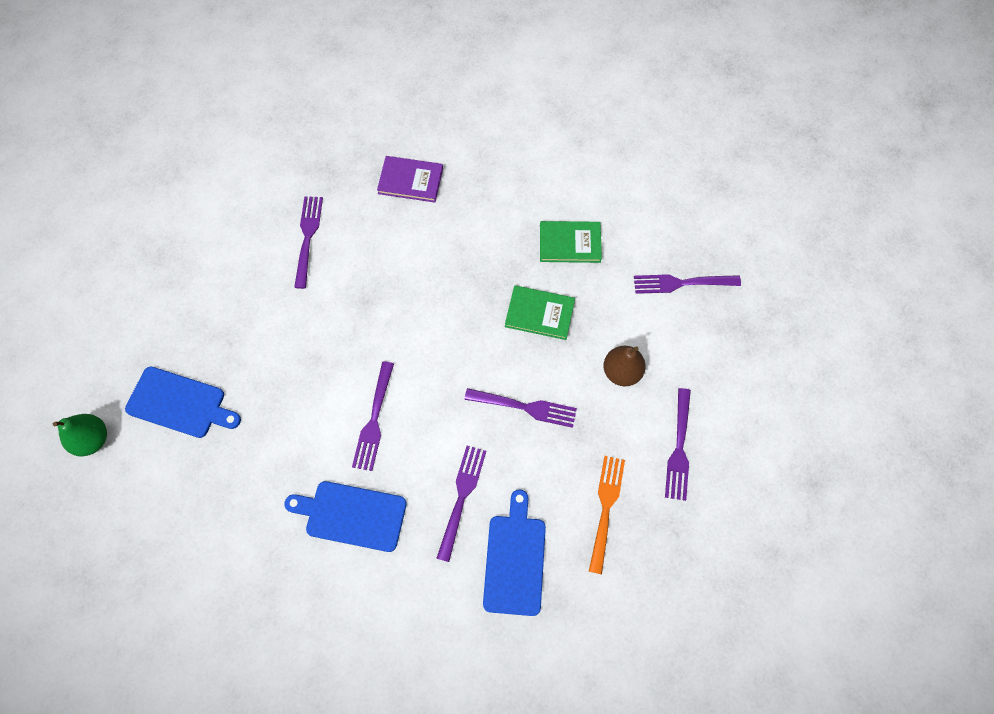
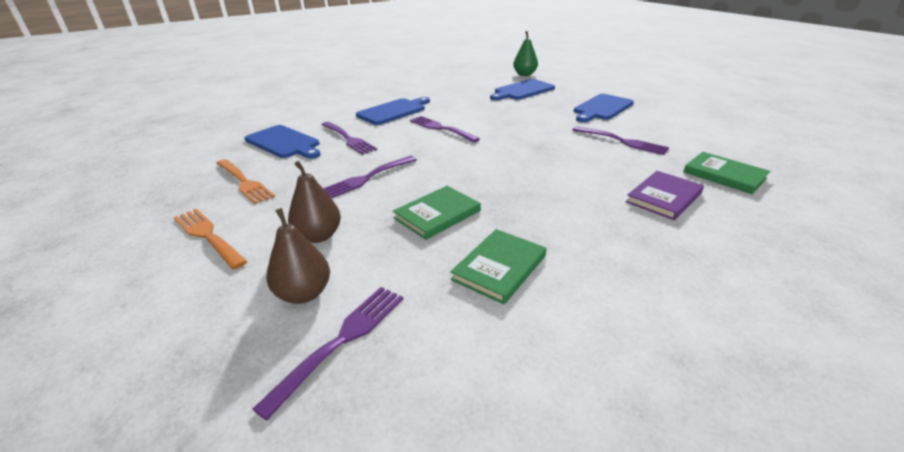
camera: 125 degrees right, 35 degrees down
(209, 285) = (602, 108): none -> blue cutting board
(342, 150) = (724, 175): none -> green book
(671, 330) = (304, 293): none -> brown pear
(679, 447) = (208, 236): purple fork -> orange fork

